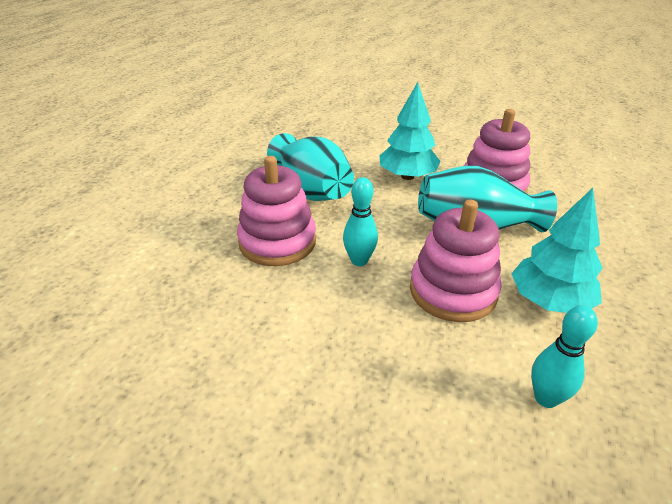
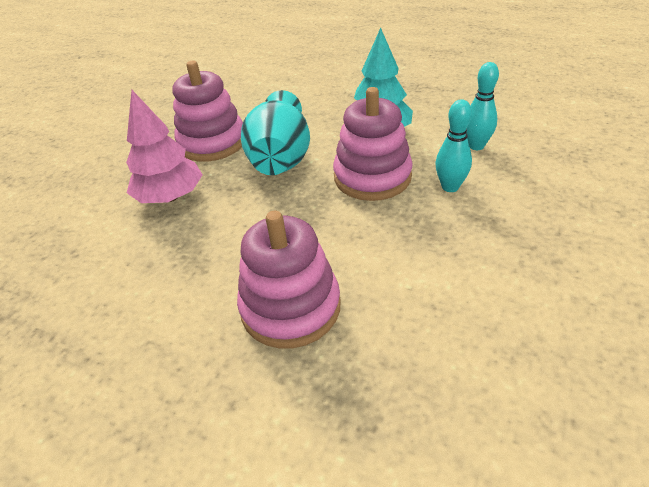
camera: 85 degrees left, 5 degrees up
(311, 190) = (176, 282): turquoise vase -> none
(359, 261) = (329, 234): turquoise bowling pin -> turquoise bowling pin (450, 187)
(407, 176) = (170, 197): turquoise tree -> pink tree

